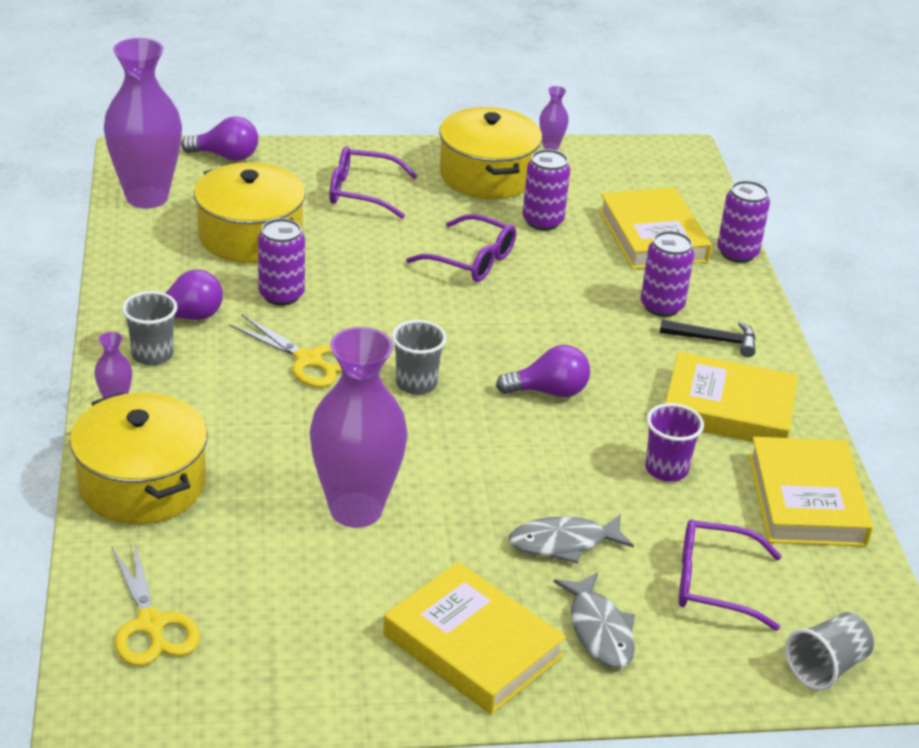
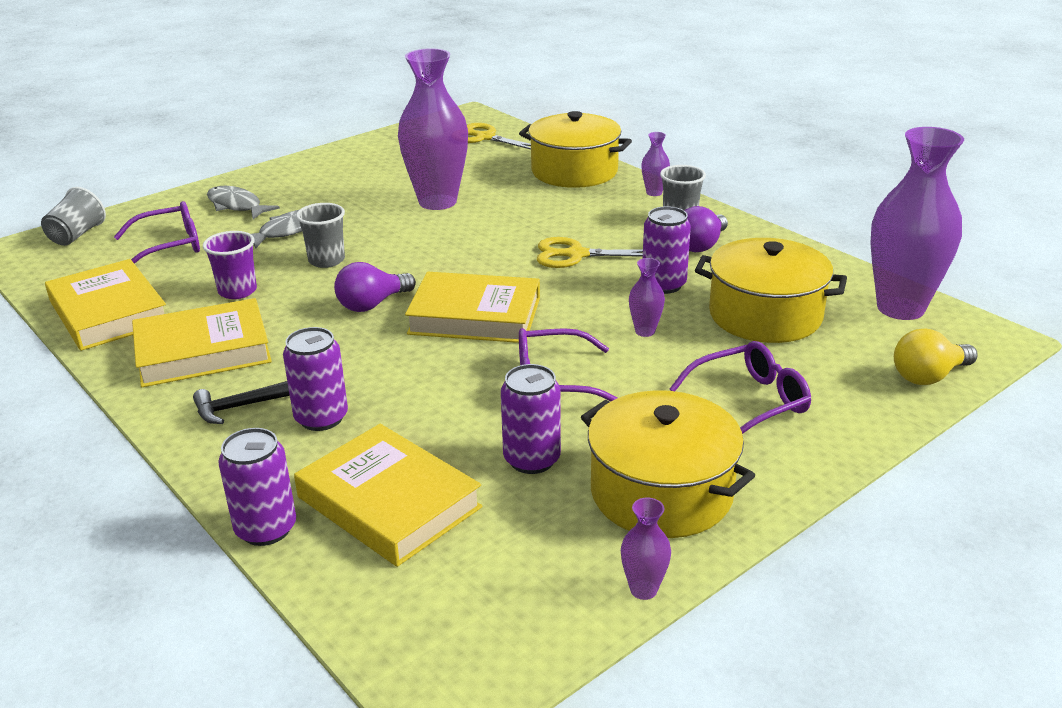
camera: 150 degrees right, 5 degrees down
(226, 156) = (928, 376): purple light bulb -> yellow light bulb
(357, 264) = (645, 331): none -> purple vase
(416, 384) = (480, 271): grey cup -> grey cup (326, 260)
(472, 646) = (309, 179): yellow book -> yellow book (475, 316)

